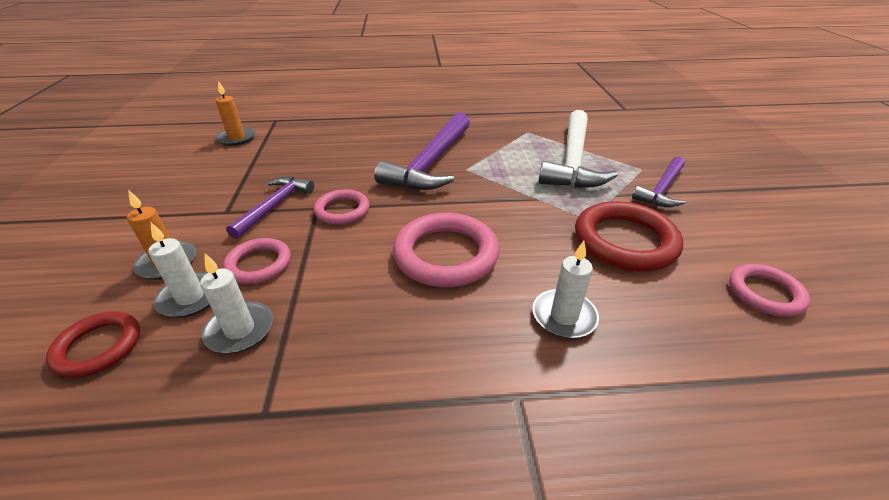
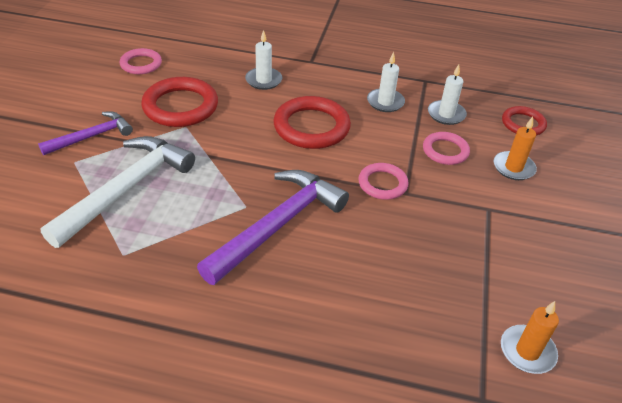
camera: 165 degrees left, 5 degrees up
(190, 297) = (484, 139): white candle -> white candle (385, 102)
(275, 206) = (444, 204): purple hammer -> none
(446, 254) = (311, 127): pink ring -> red ring

